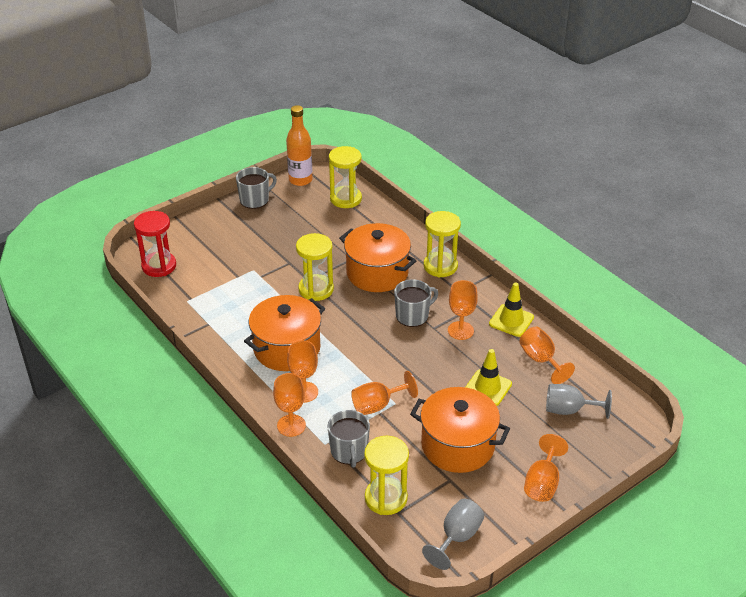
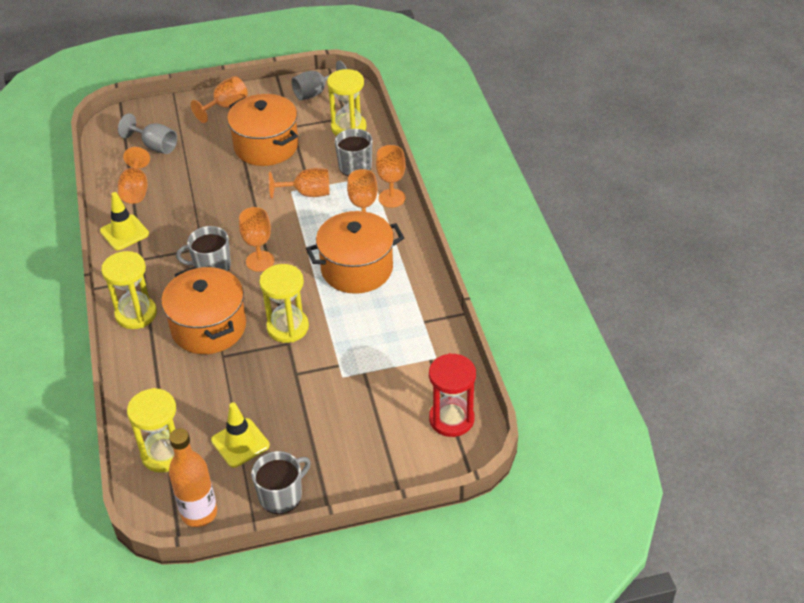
camera: 155 degrees left, 5 degrees up
(255, 200) = (281, 495): grey mug -> grey mug turned 150 degrees clockwise
(460, 330) = (180, 237): orange goblet -> orange goblet (260, 261)
(487, 388) = (203, 181): yellow traffic cone -> yellow traffic cone (240, 443)

